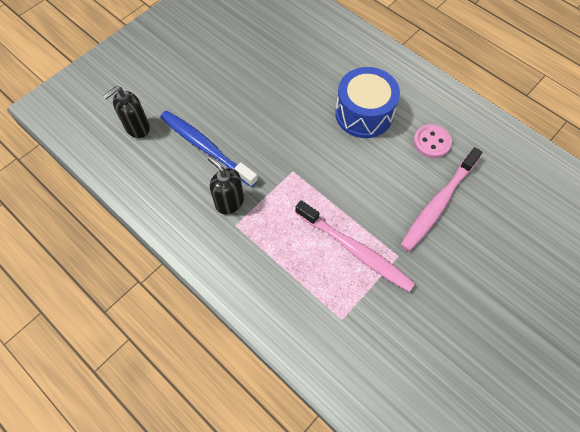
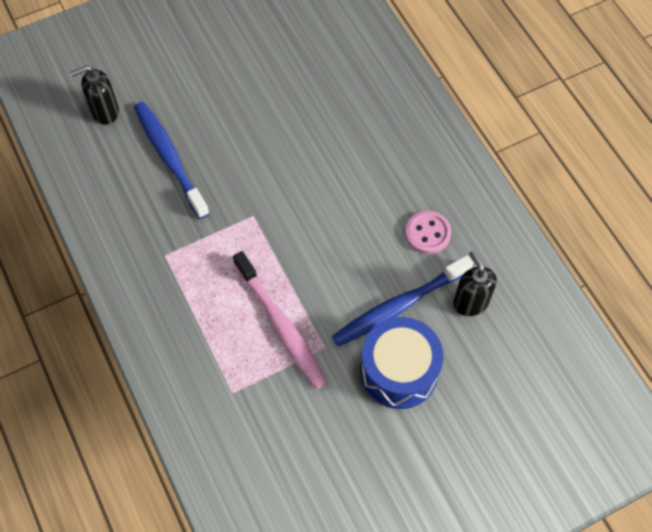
camera: 20 degrees right, 0 degrees up
(229, 202) = (169, 228): black soap dispenser -> black soap dispenser (470, 302)
(364, 114) = (365, 174): blue drum -> blue drum (399, 371)
(438, 204) = (398, 306): pink toothbrush -> blue toothbrush

